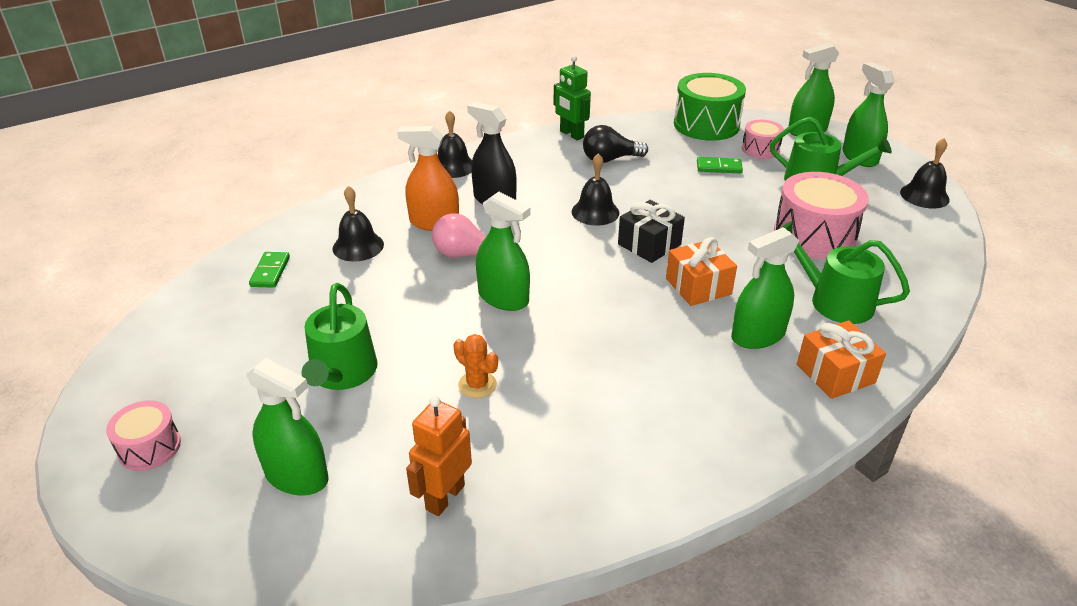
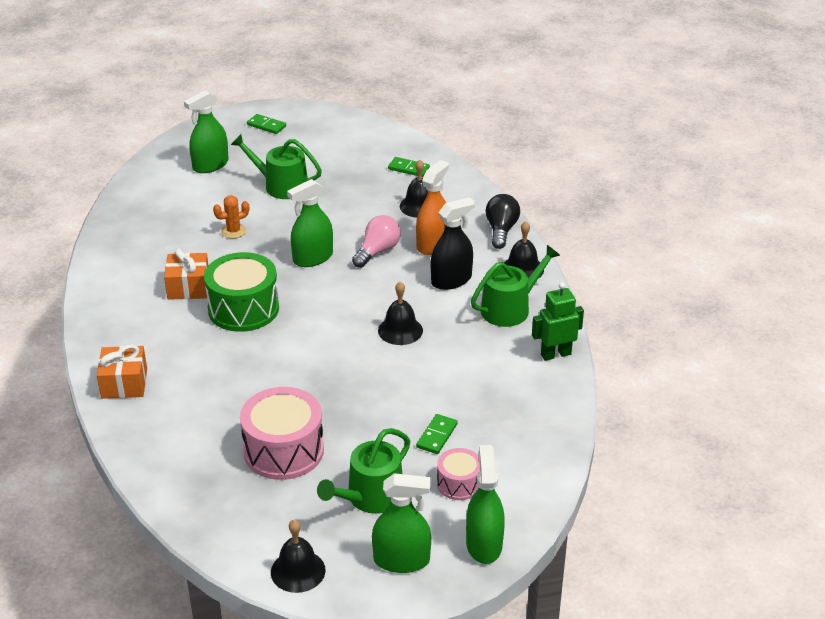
camera: 110 degrees right, 0 degrees up
(149, 447) = (266, 126): pink drum -> green domino
(444, 497) = (158, 206): orange robot -> none
(610, 159) = (490, 366): black light bulb -> black light bulb (501, 230)
(649, 244) = (333, 346): black gift -> none
(698, 286) = (262, 353): orange gift -> orange gift (188, 287)
(706, 125) = (535, 462): green drum -> green drum (243, 309)
(758, 335) = (187, 362): green spray bottle -> none
(834, 301) = (193, 420): green watering can -> green watering can (510, 308)

